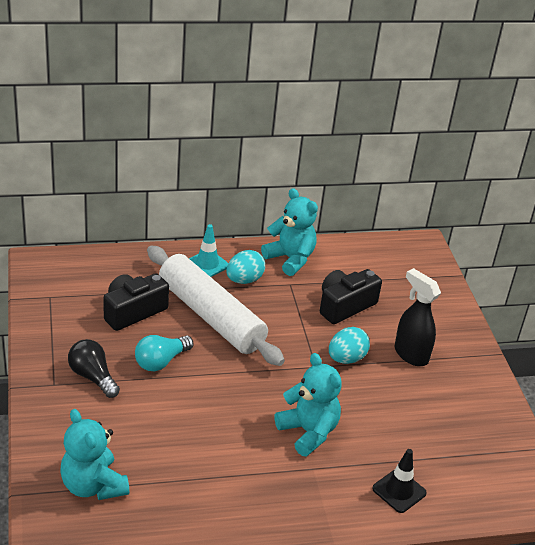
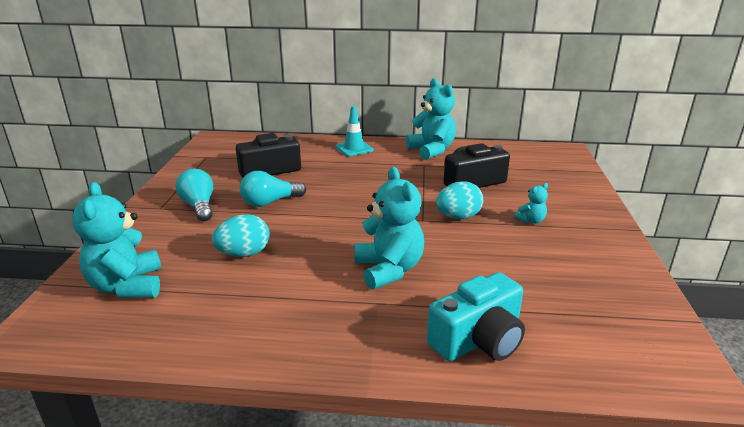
camera: 20 degrees right, 10 degrees down
(93, 377) = (199, 206): black light bulb -> turquoise light bulb
(211, 316) = (337, 178): white rolling pin -> none
(244, 280) = (382, 159): turquoise egg -> turquoise egg (244, 254)
(399, 491) = (478, 340): black traffic cone -> turquoise camera
(410, 354) = (531, 220): black spray bottle -> turquoise teddy bear

